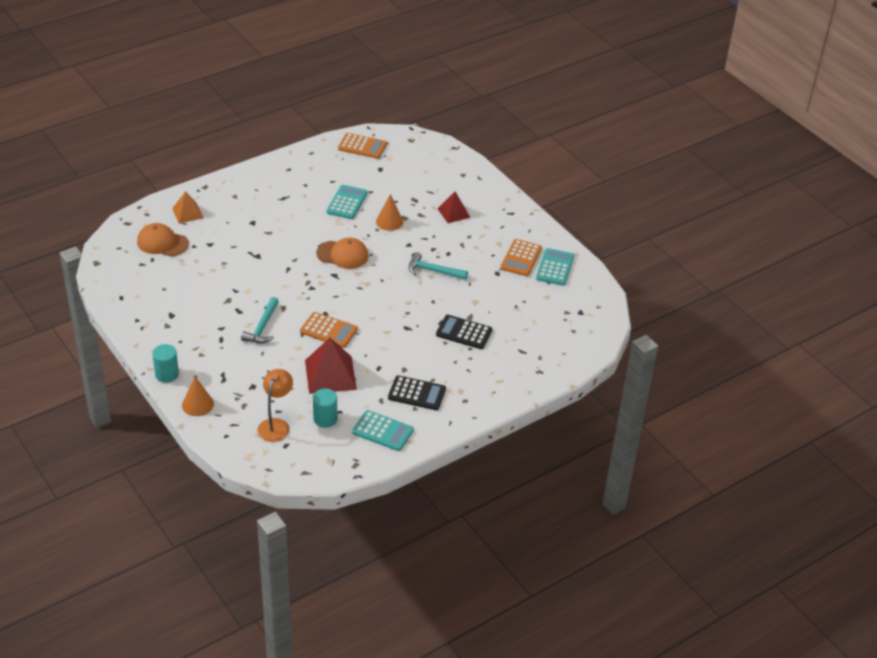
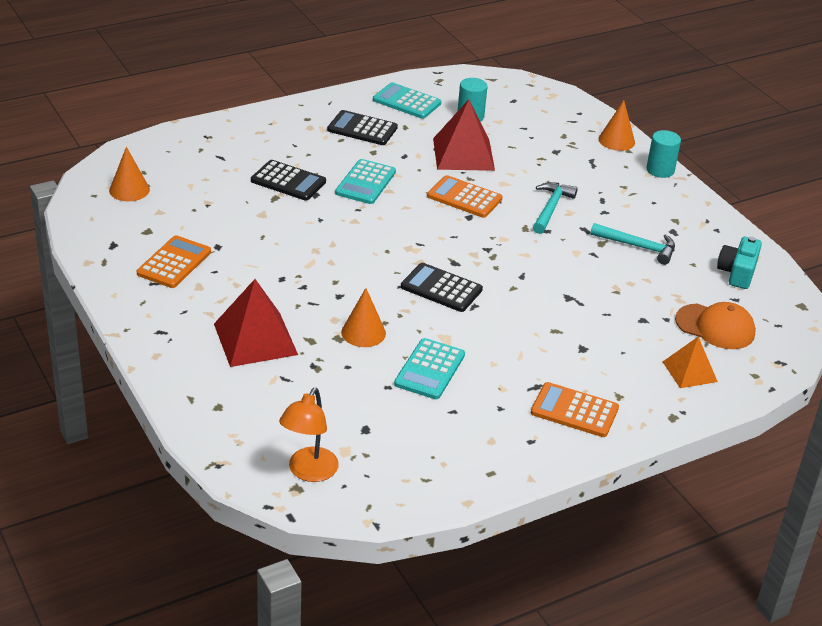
camera: 175 degrees left, 5 degrees down
(133, 284) = (737, 272): none -> turquoise camera
(276, 425) = (525, 116): orange lamp -> orange lamp (308, 472)
(342, 255) = (441, 288): orange cap -> black calculator
(362, 146) = (393, 479): orange calculator -> orange calculator (574, 411)
(433, 271) = (310, 256): turquoise hammer -> turquoise hammer (637, 246)
(453, 213) = (255, 339): red pyramid -> red pyramid, size x1.66
(555, 267) = (129, 246): turquoise calculator -> turquoise calculator (365, 182)
(576, 313) = (129, 190): none -> orange cone

